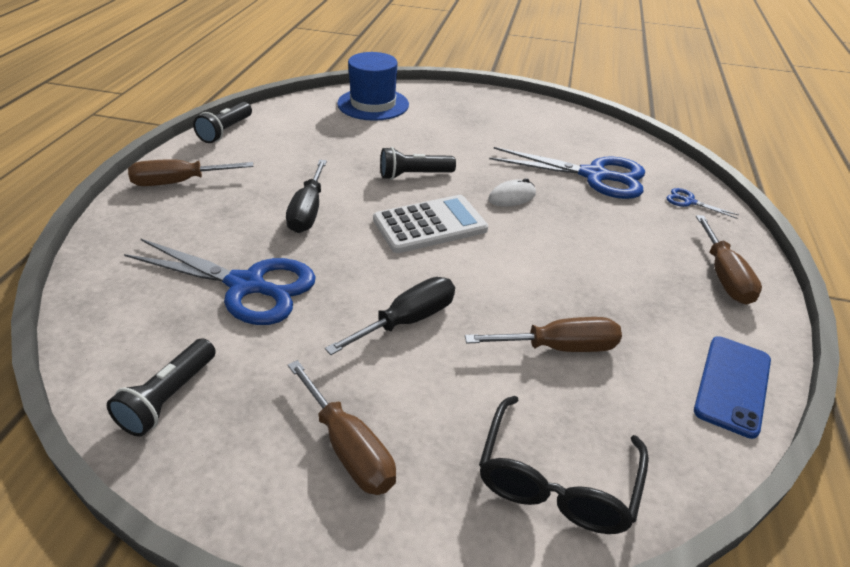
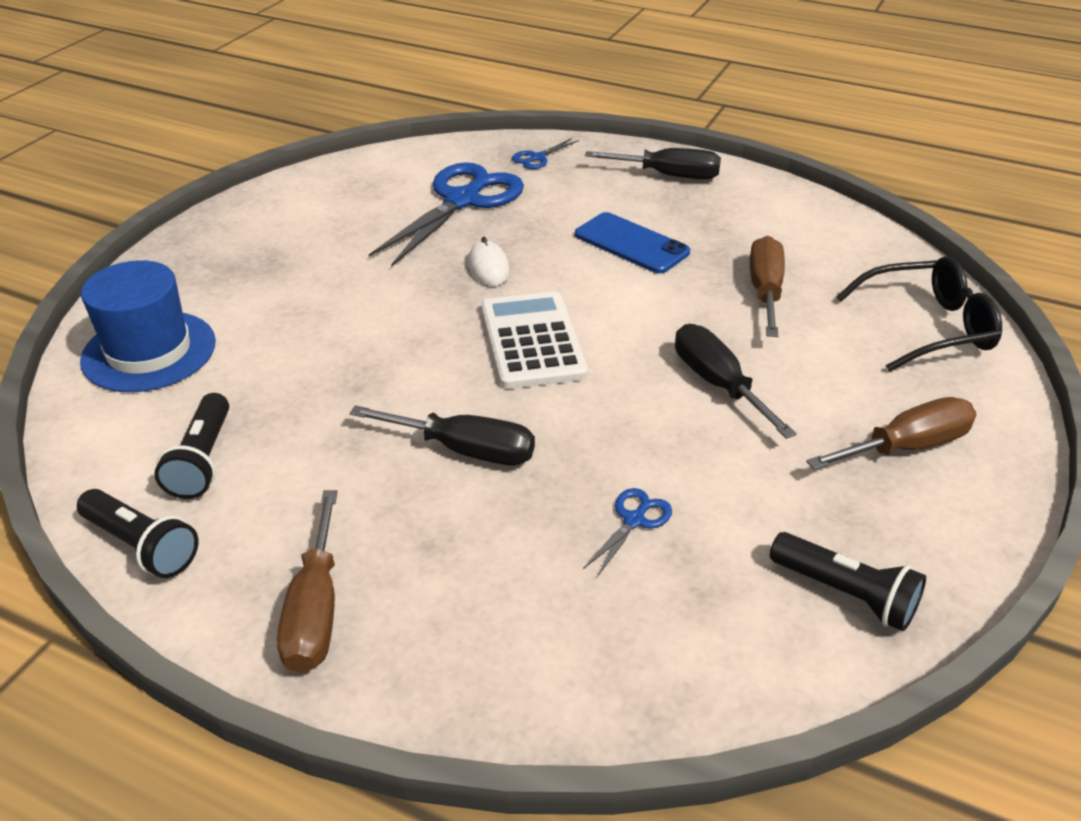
camera: 75 degrees left, 0 degrees up
(246, 286) = (634, 520): blue scissors -> blue scissors, size x0.42
(413, 175) = (403, 338): black flashlight -> black flashlight (202, 460)
(556, 479) = (926, 327): black glasses -> black glasses turned 45 degrees counterclockwise
(724, 276) = (668, 175): brown screwdriver -> black screwdriver
(733, 385) = (814, 214): blue phone -> blue phone (631, 243)

